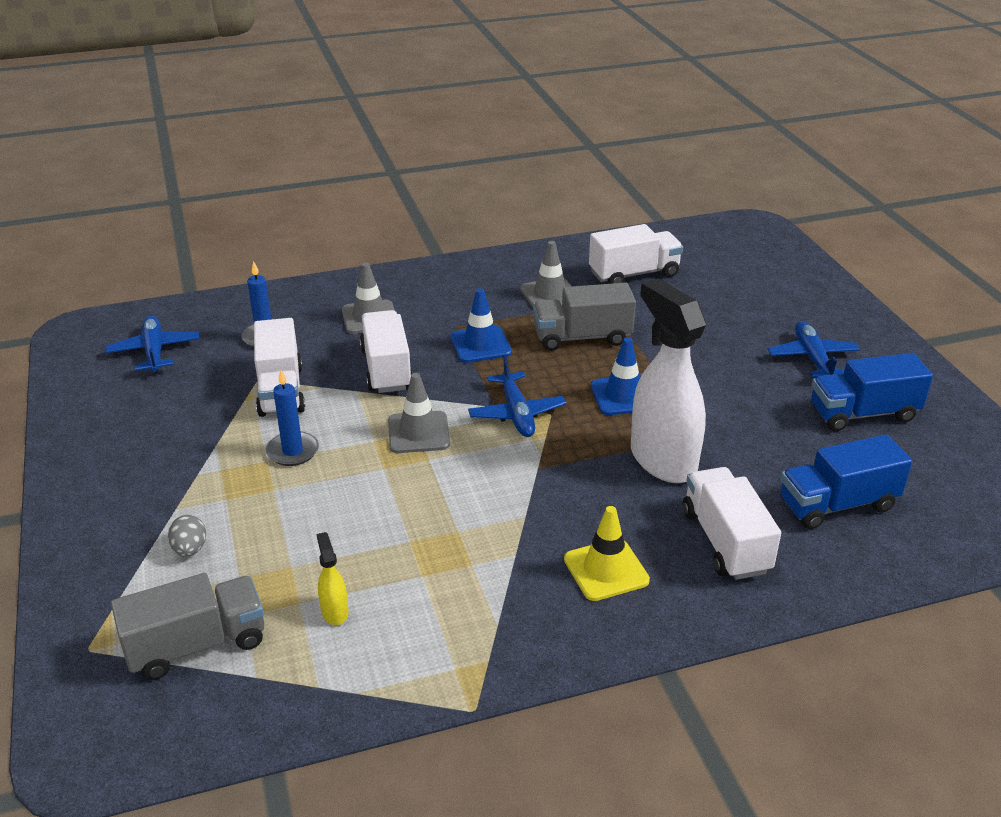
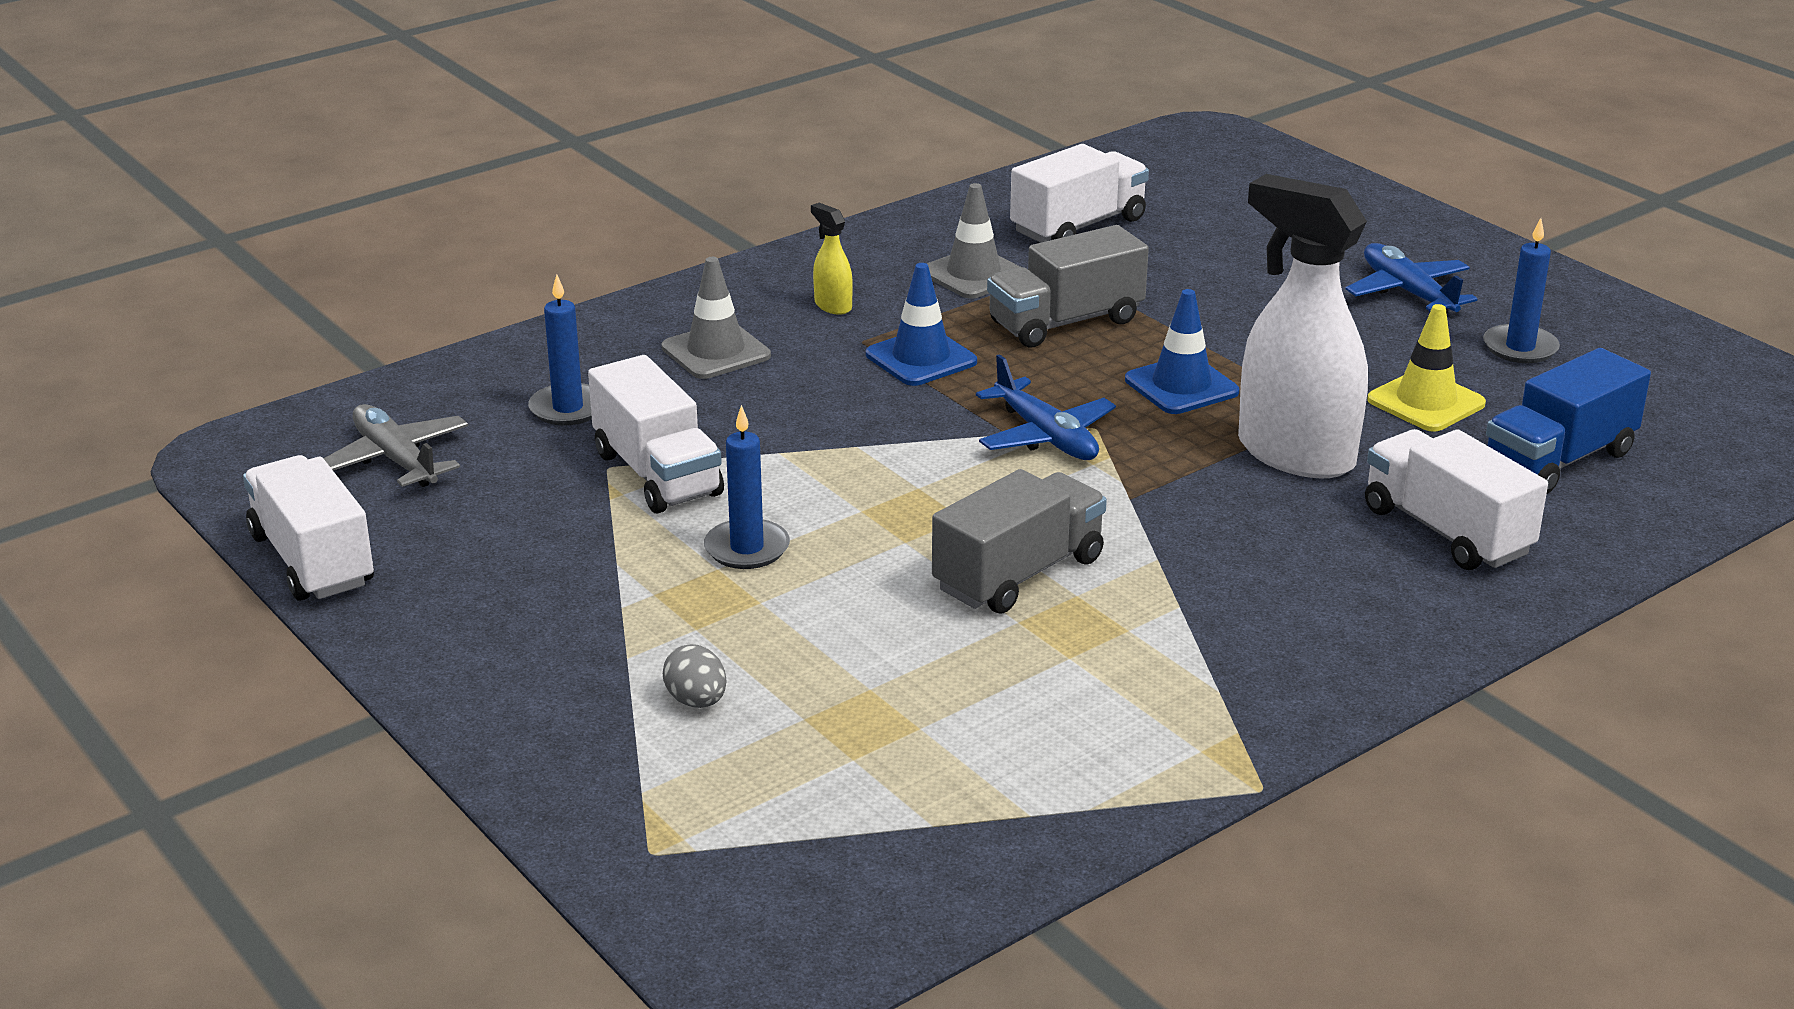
camera: 20 degrees left, 5 degrees down
(154, 351) = (396, 459): blue plane -> grey plane
(197, 645) = (812, 810): grey truck -> grey truck (1018, 574)
(334, 611) = (979, 726): yellow spray bottle -> yellow spray bottle (832, 306)
(386, 369) = (802, 415): white truck -> white truck (312, 560)
(418, 432) = (920, 488): grey traffic cone -> none
(606, 570) = (1315, 597): yellow traffic cone -> yellow traffic cone (1426, 402)
(863, 414) = (1520, 348): blue truck -> blue candle

